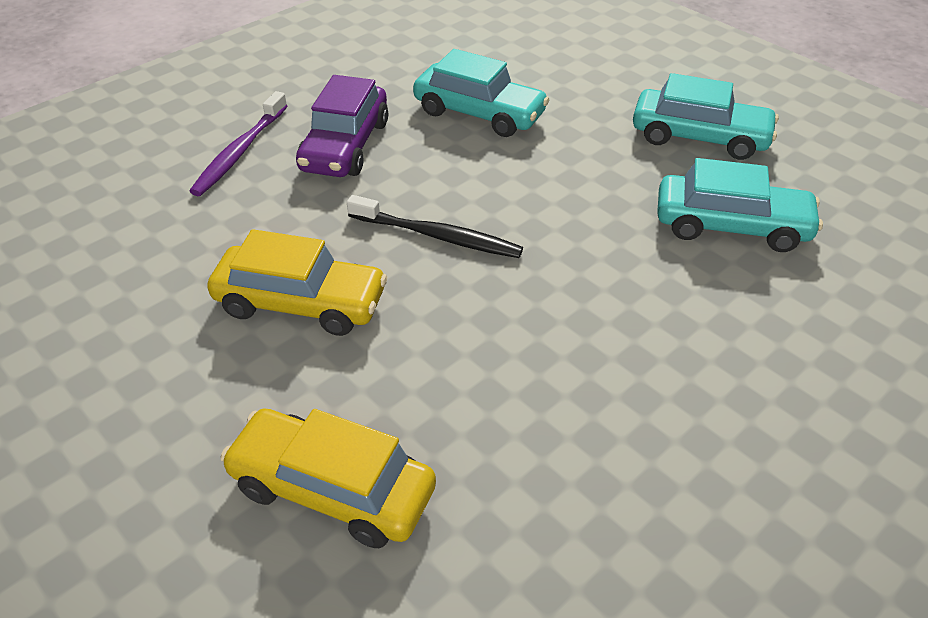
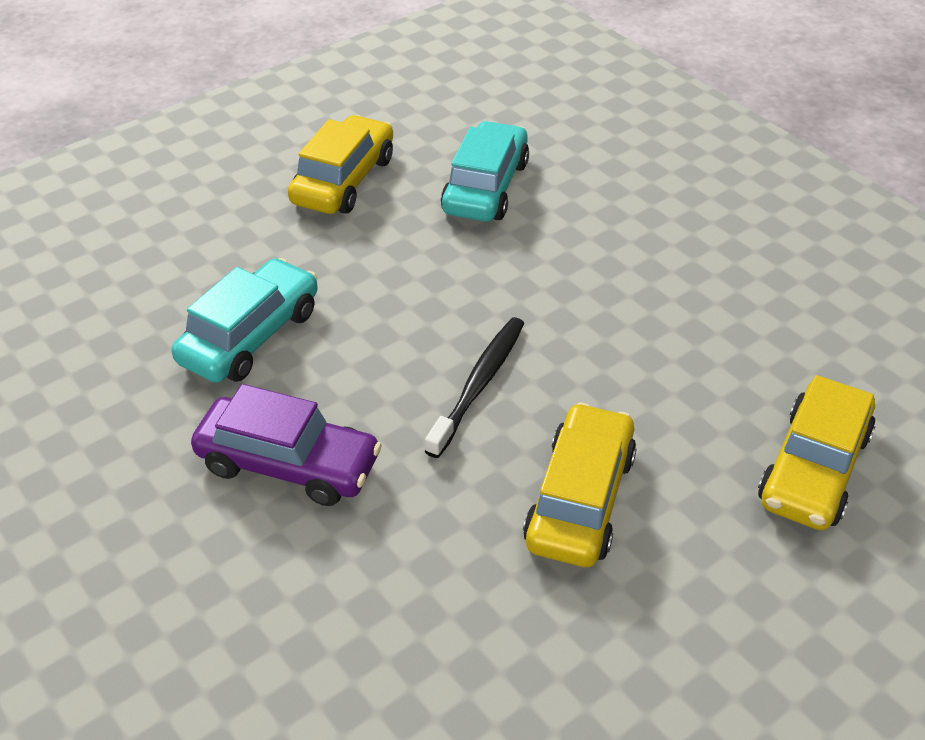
camera: 85 degrees left, 0 degrees up
(240, 152) = (274, 580): purple toothbrush -> none
(699, 137) = (344, 180): turquoise car -> yellow car

